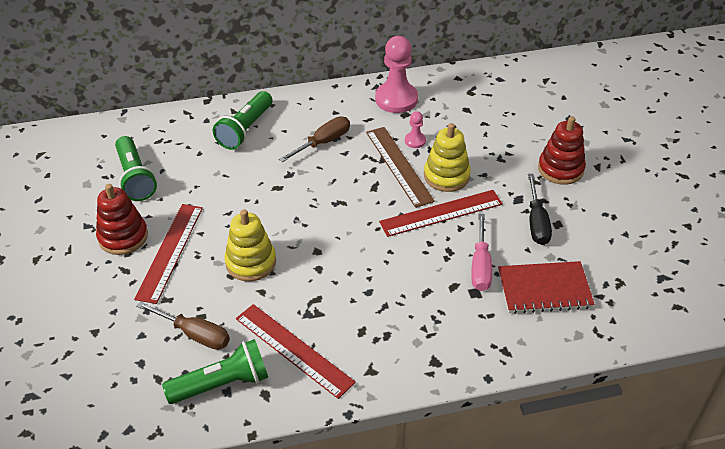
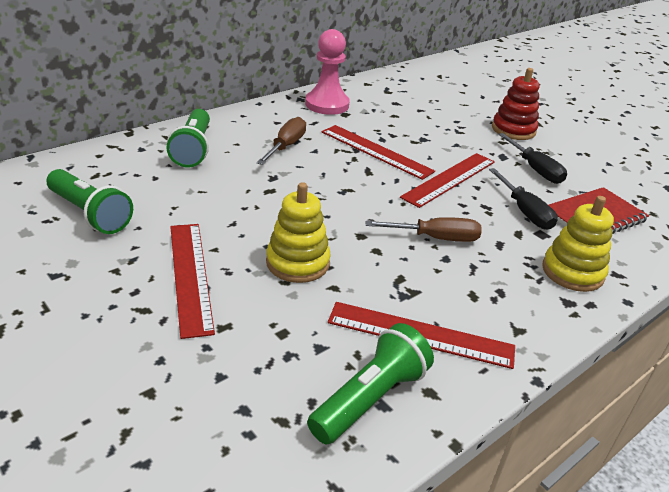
camera: 30 degrees left, 10 degrees down
(123, 237) = (115, 275): red stacking toy -> none
(194, 334) = (290, 354): brown screwdriver -> brown screwdriver (435, 238)
(398, 166) = (376, 151): brown ruler -> red ruler
(415, 141) = (373, 131): pink pawn -> none
(446, 176) = (426, 151): yellow stacking toy -> yellow stacking toy (572, 272)
(480, 265) = (524, 211): pink screwdriver -> black screwdriver

